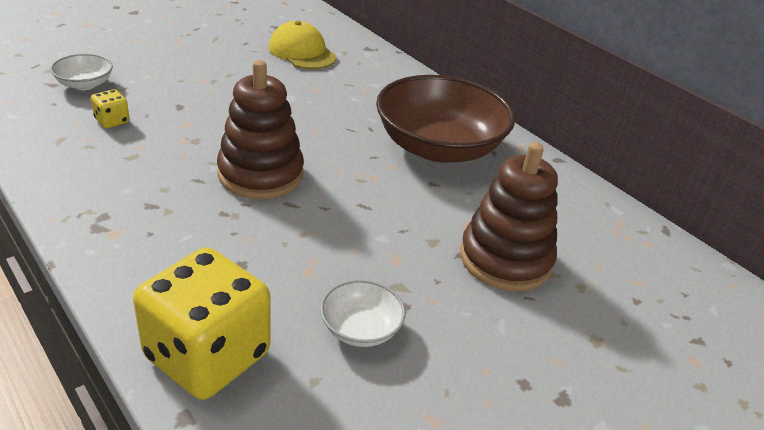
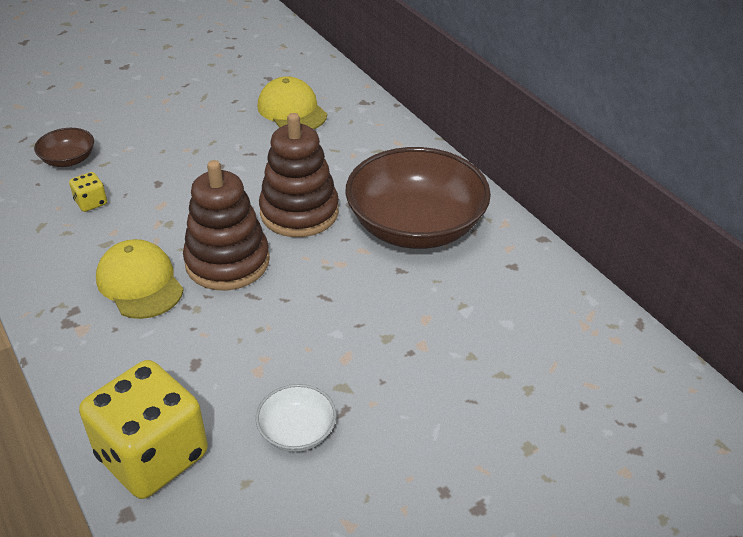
camera: 10 degrees right, 5 degrees up
(85, 84) = (68, 160): white bowl -> brown bowl
(172, 192) = (140, 283): none -> yellow cap
(505, 259) = (456, 358): brown stacking toy -> brown stacking toy (299, 212)

